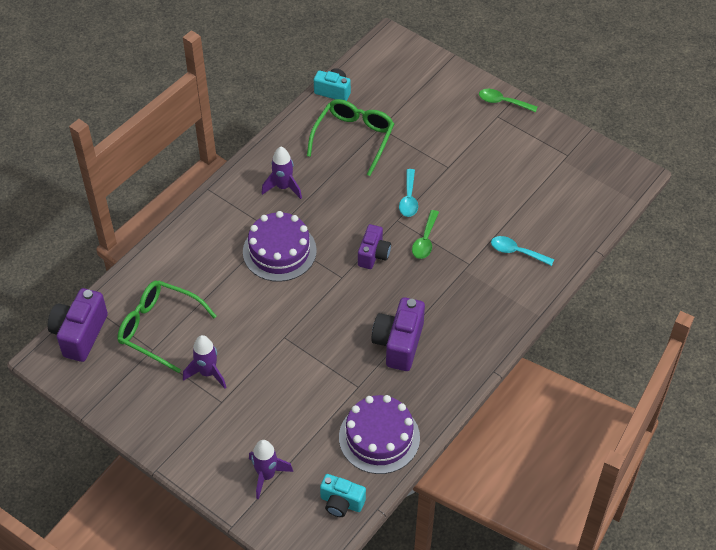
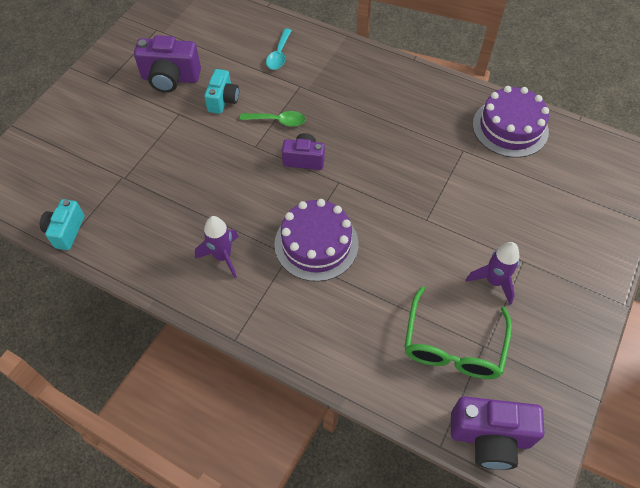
camera: 100 degrees left, 5 degrees up
(266, 475) = (586, 206): purple rocket -> none
(341, 503) = (586, 145): turquoise camera -> turquoise camera (223, 100)
(353, 138) = (142, 200): green glasses -> none
(398, 343) = (405, 126): purple camera -> purple camera (170, 78)
(409, 199) = (225, 140): turquoise spoon -> none
(503, 102) = (86, 80): green spoon -> none

